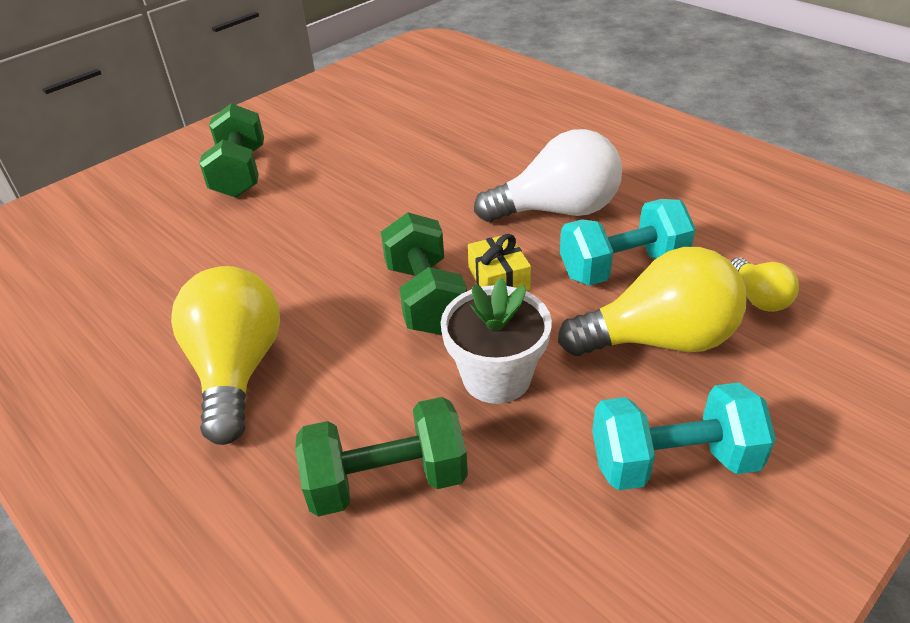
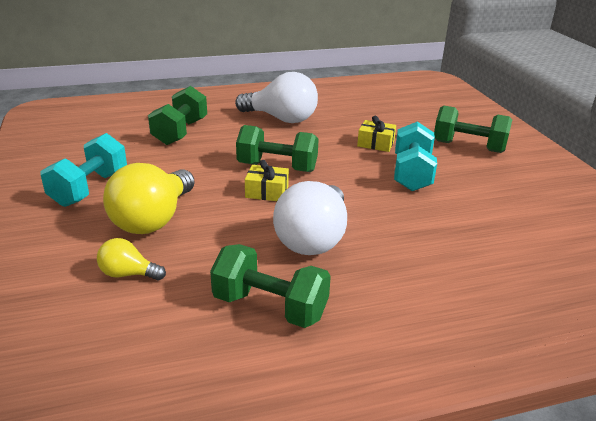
camera: 115 degrees right, 10 degrees down
(237, 370) = (281, 119): yellow light bulb -> white light bulb
(279, 241) = (375, 143): none -> yellow gift
(496, 377) = (197, 167): white flower pot -> none
(622, 267) = (224, 236): turquoise dumbbell -> turquoise dumbbell (412, 174)
(681, 196) = (270, 307): none -> green dumbbell

